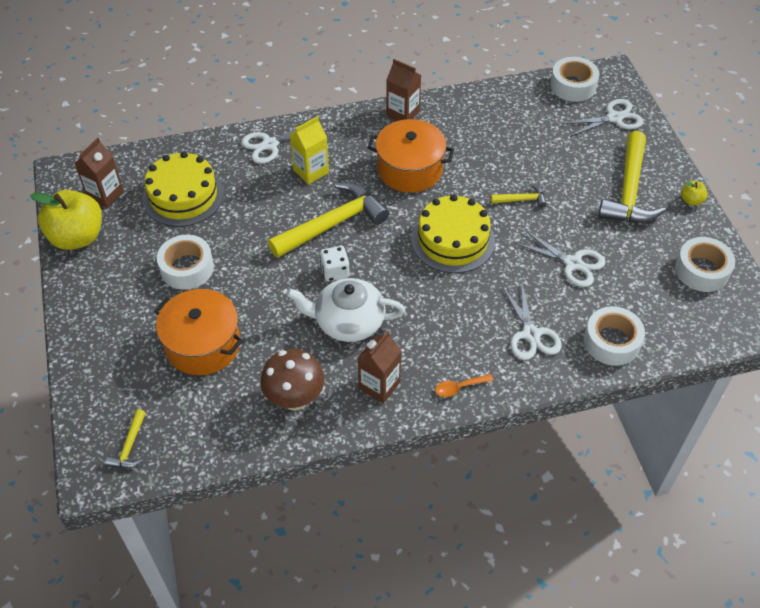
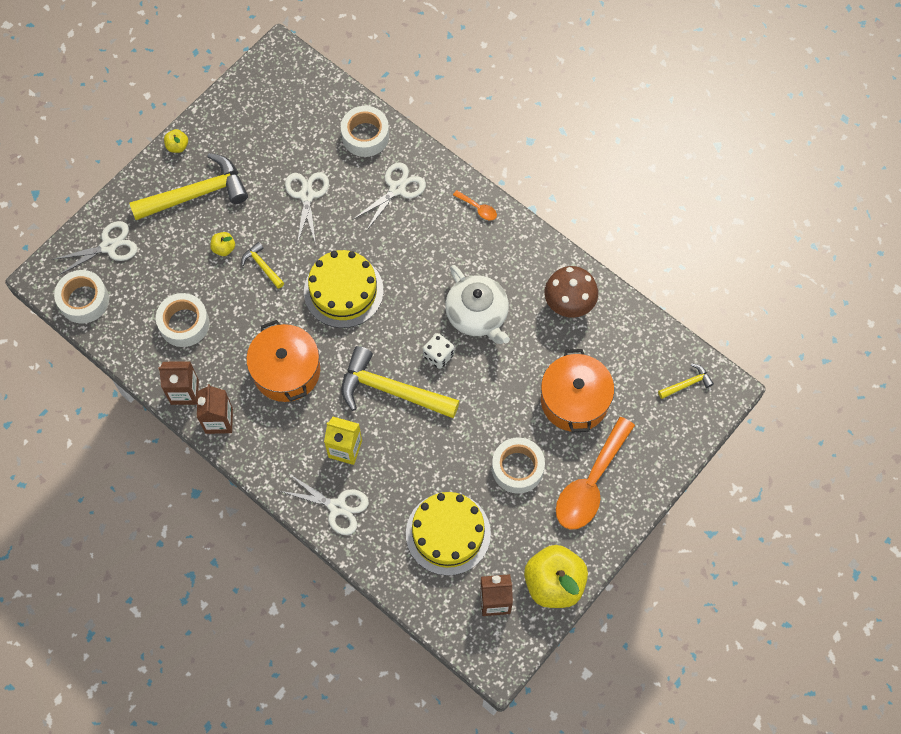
camera: 125 degrees left, 15 degrees up
(123, 310) = (590, 483): none -> orange spoon
(379, 385) = (515, 259): brown carton -> brown carton (184, 392)
(558, 184) = (224, 248): none -> yellow apple
(614, 118) = (109, 246): white scissors -> white scissors turned 120 degrees clockwise
(702, 270) = (252, 109): white tape -> white tape (184, 323)

